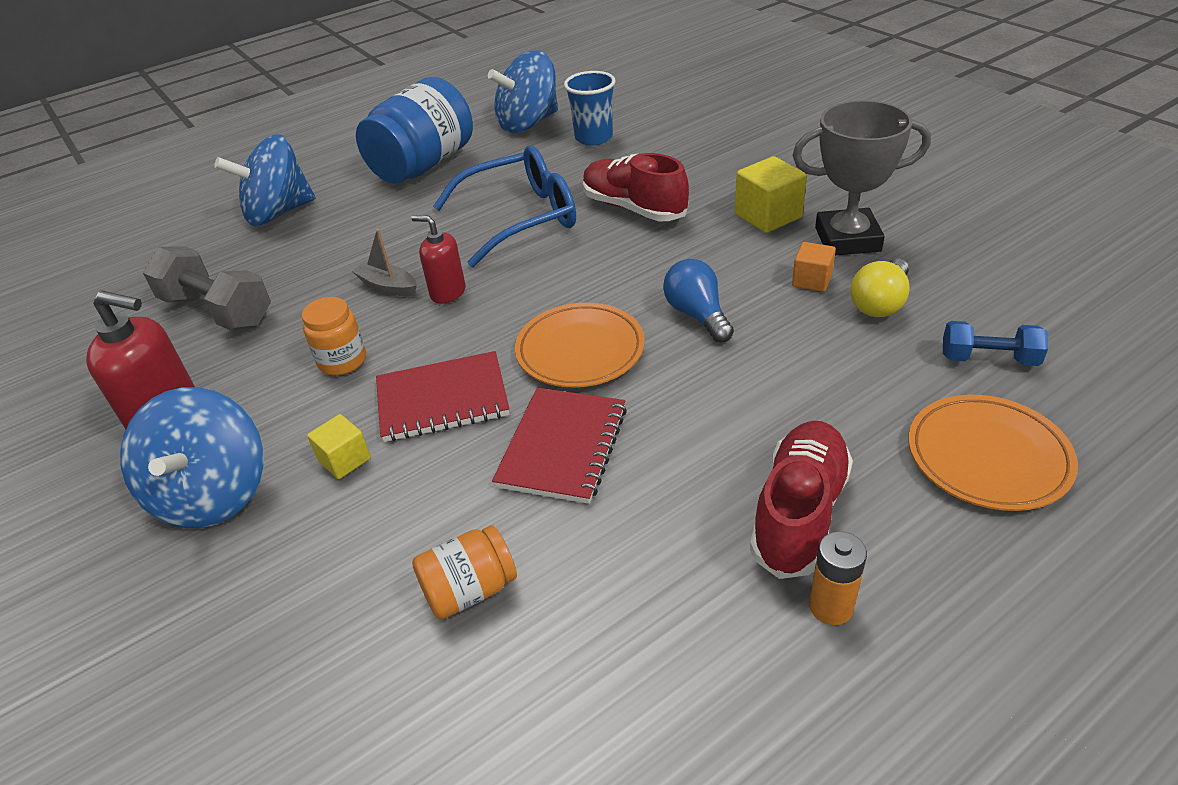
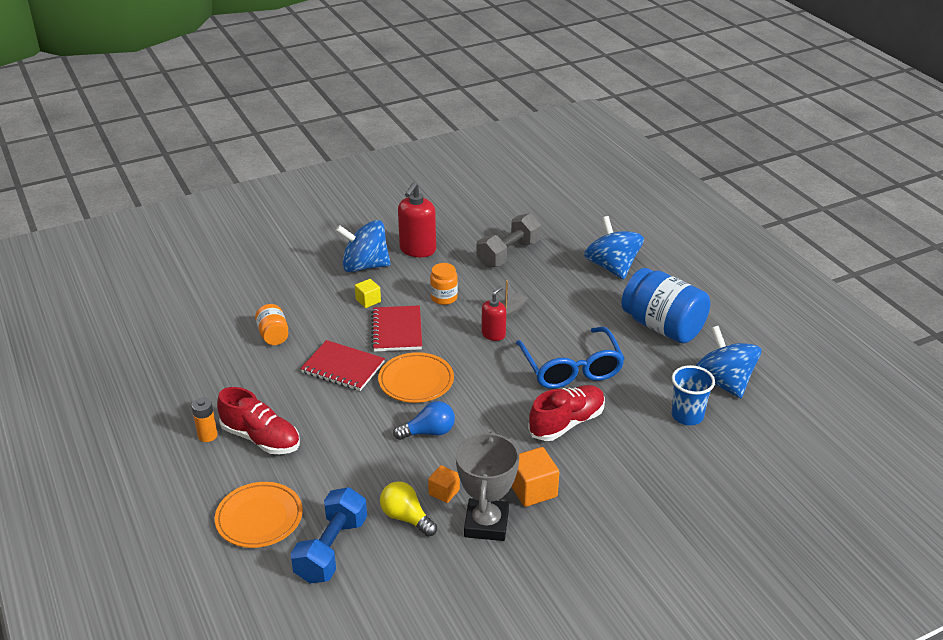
camera: 95 degrees right, 5 degrees down
(768, 216) = (533, 490): yellow cube -> orange cube
(988, 359) = (331, 549): blue dumbbell -> blue dumbbell, size x1.68

